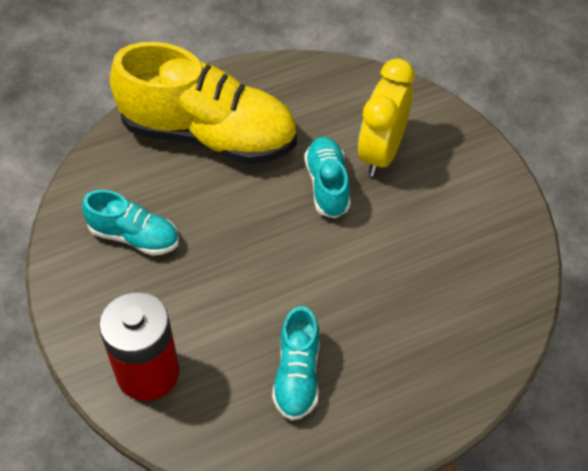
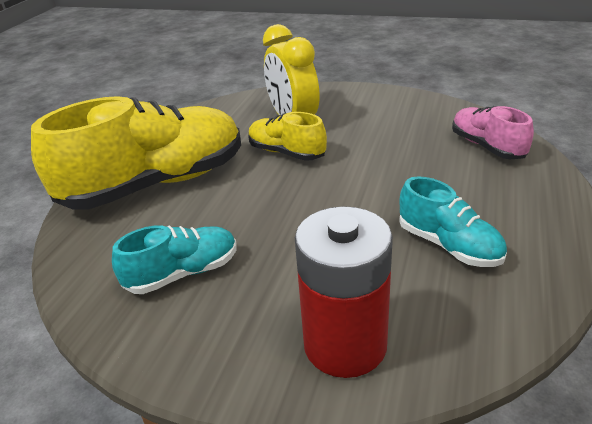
camera: 45 degrees left, 20 degrees down
(327, 185) = (286, 153): turquoise shoe -> yellow shoe
(474, 327) = (487, 146): none -> pink shoe

